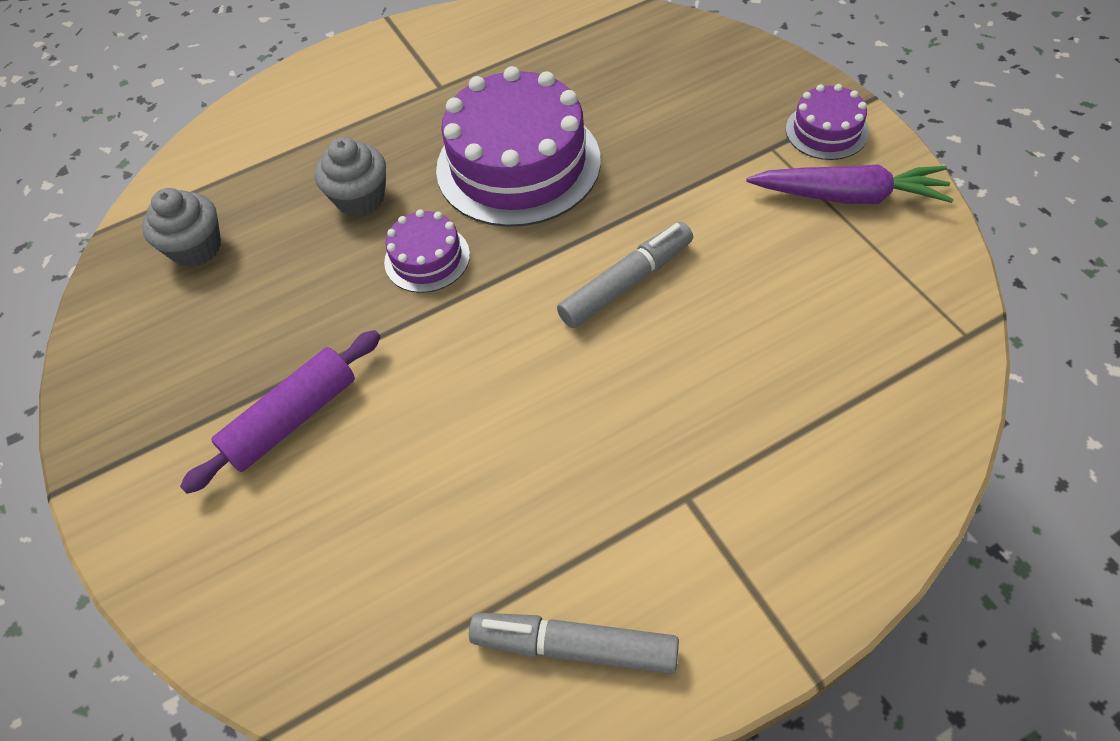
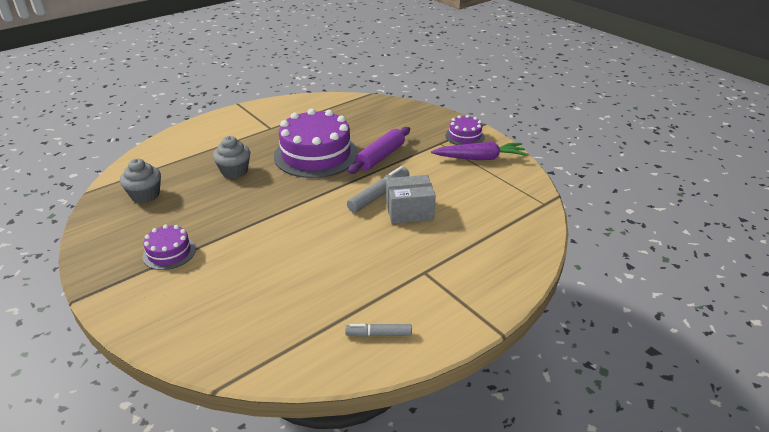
camera: 15 degrees left, 20 degrees down
(292, 419) = (210, 259): purple rolling pin -> purple rolling pin (380, 157)
(427, 258) = (274, 192): purple cake -> purple cake (169, 252)
(574, 647) = (378, 334): grey marker -> grey marker, size x0.62
(680, 330) = (409, 210): none -> grey box

